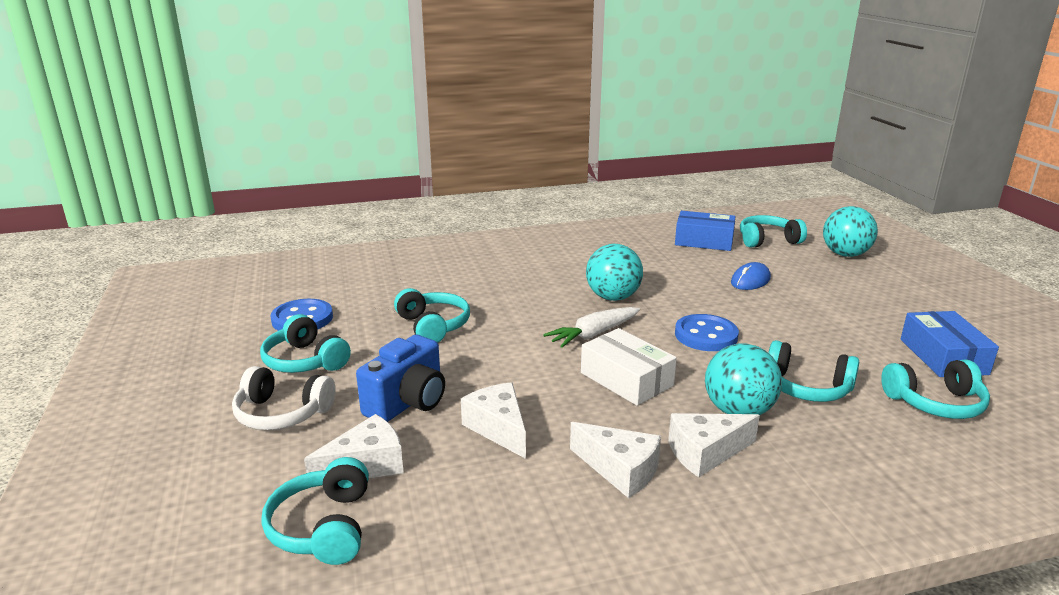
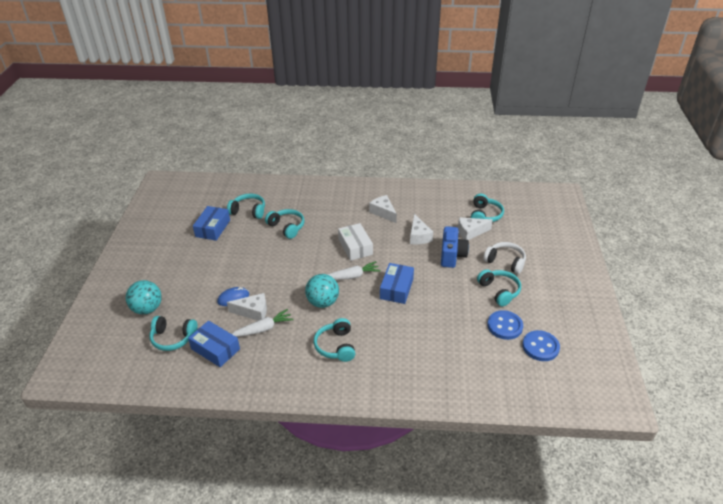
camera: 160 degrees left, 15 degrees up
(408, 403) = (452, 255): blue camera -> blue camera turned 135 degrees clockwise
(433, 326) = (431, 302): turquoise headphones -> turquoise headphones (336, 346)
(502, 332) = (396, 288): none -> blue box
(668, 262) = (263, 329): none -> white carrot
(705, 453) = (350, 212): white cheese -> white cheese (253, 312)
(706, 335) = (299, 263): blue button -> blue button (540, 347)
(738, 411) = (324, 223): turquoise ball -> none

